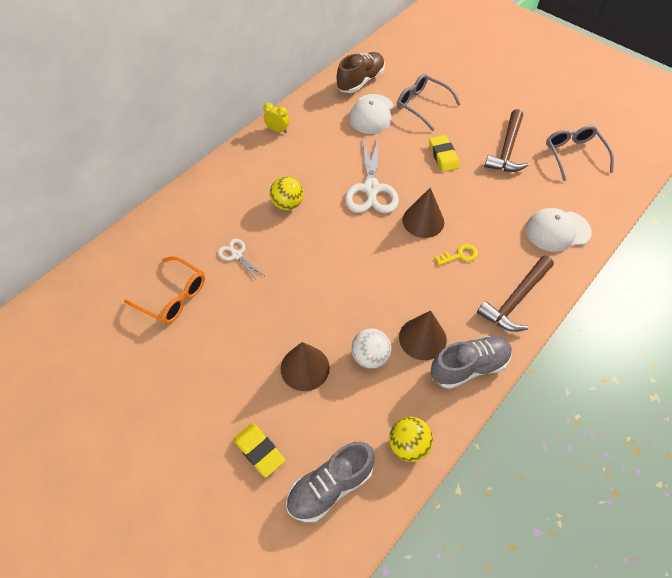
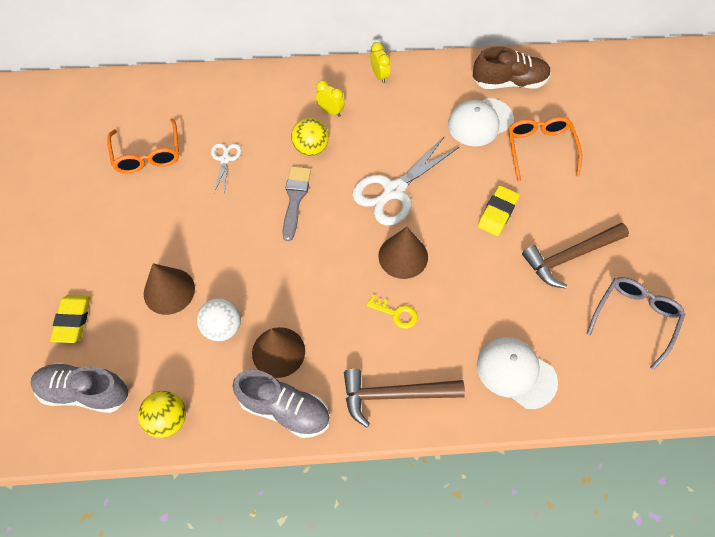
camera: 45 degrees right, 5 degrees up
(272, 173) = (330, 111): none -> yellow clock
(316, 241) = (295, 199): none -> grey brush
(422, 105) = (540, 149): grey glasses -> orange glasses

